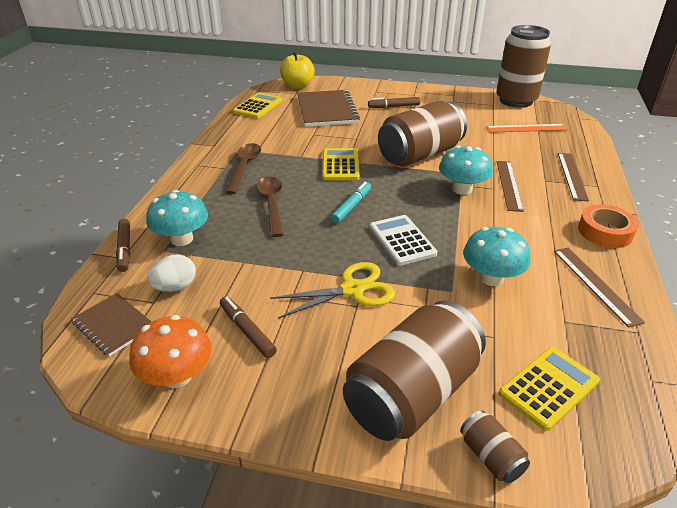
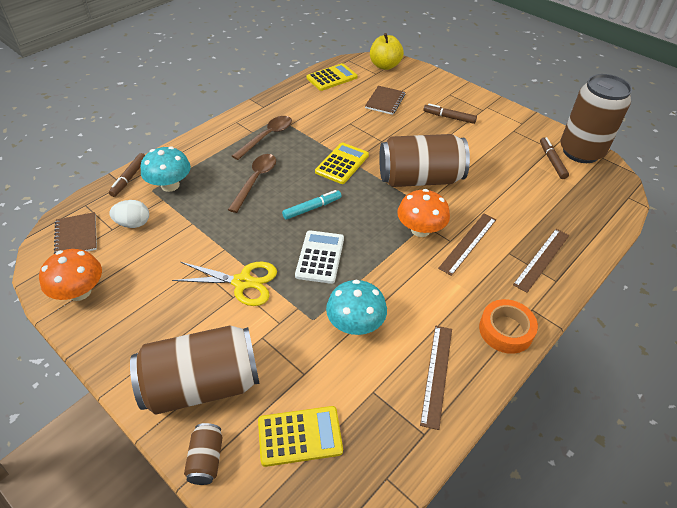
camera: 30 degrees right, 10 degrees up
(247, 331) = (146, 280): brown marker -> brown marker (552, 161)
(326, 110) = (385, 101): brown notebook -> brown notebook, size x0.58
(462, 189) = (420, 230): turquoise mushroom -> orange mushroom
(526, 128) = (555, 188): orange ruler -> none

